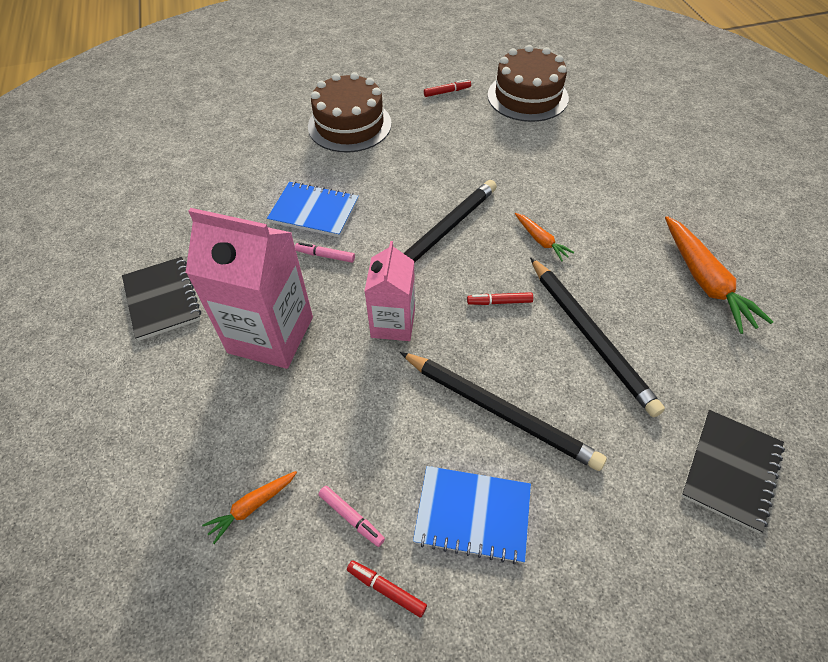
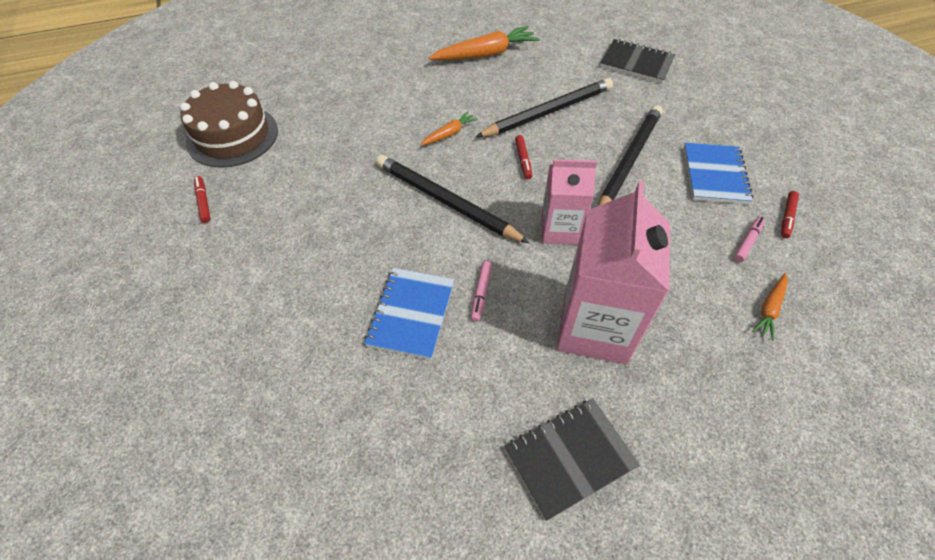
camera: 95 degrees left, 0 degrees up
(252, 506) = (769, 309): orange carrot -> orange carrot turned 75 degrees clockwise
(349, 125) = (249, 296): brown cake -> none

